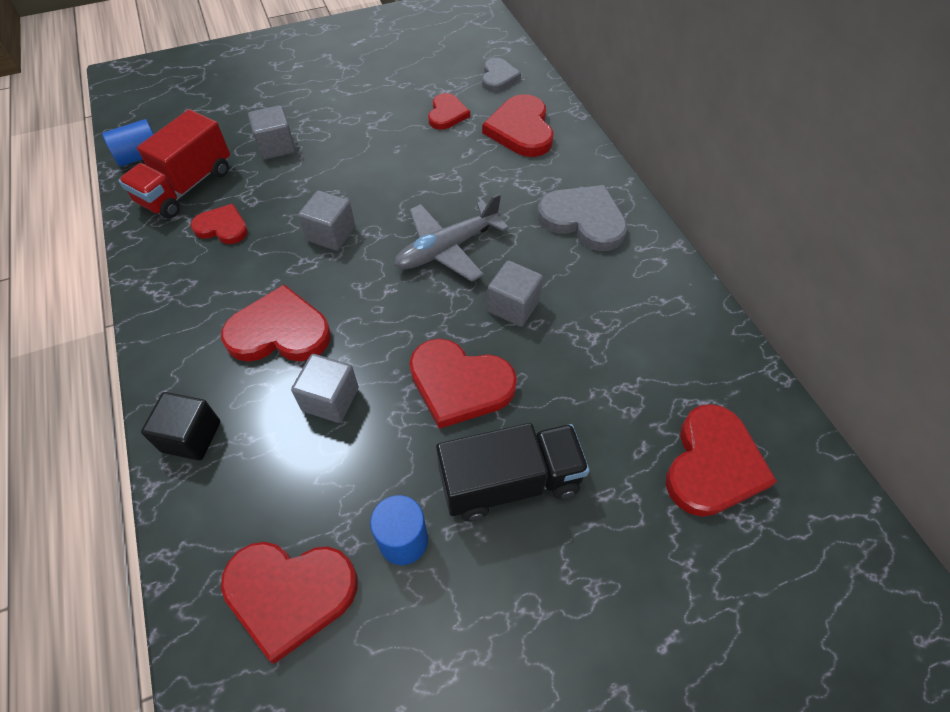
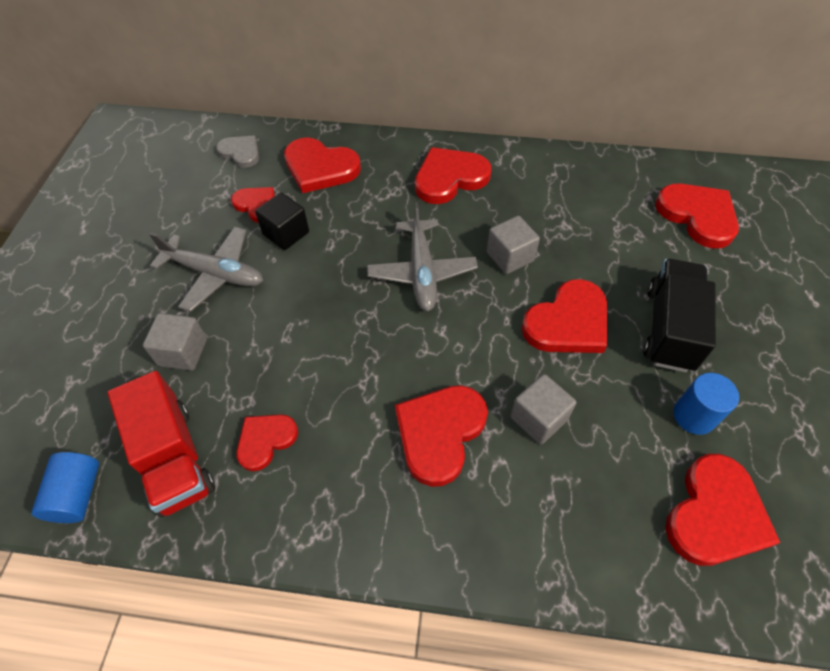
camera: 60 degrees left, 0 degrees up
(191, 436) = (525, 550): black cube -> black cube (286, 233)
(331, 234) = (344, 349): grey cube -> none
(359, 126) = (215, 274): none -> grey plane
(583, 220) = (449, 178): grey heart -> red heart

